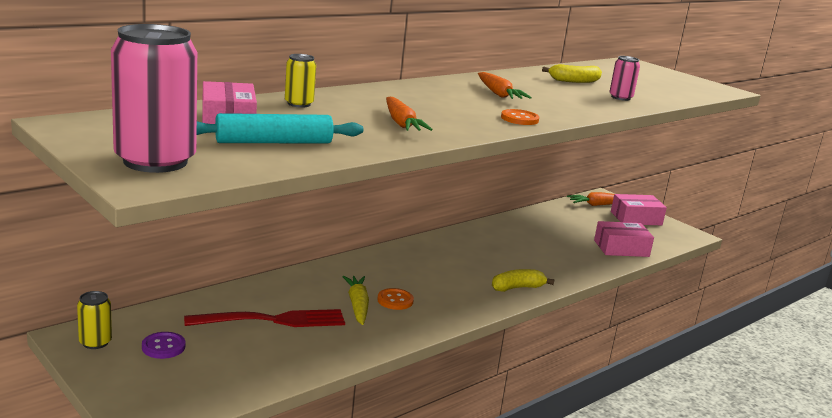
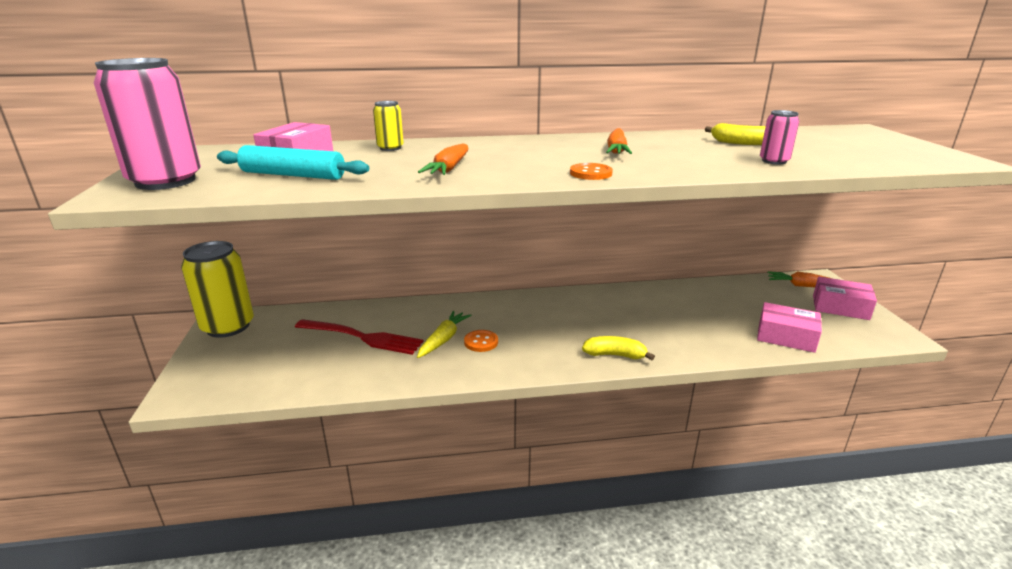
camera: 35 degrees right, 5 degrees up
(95, 342) = (228, 326): yellow can -> yellow can, size x2.12
(163, 347) = (263, 340): purple button -> none

